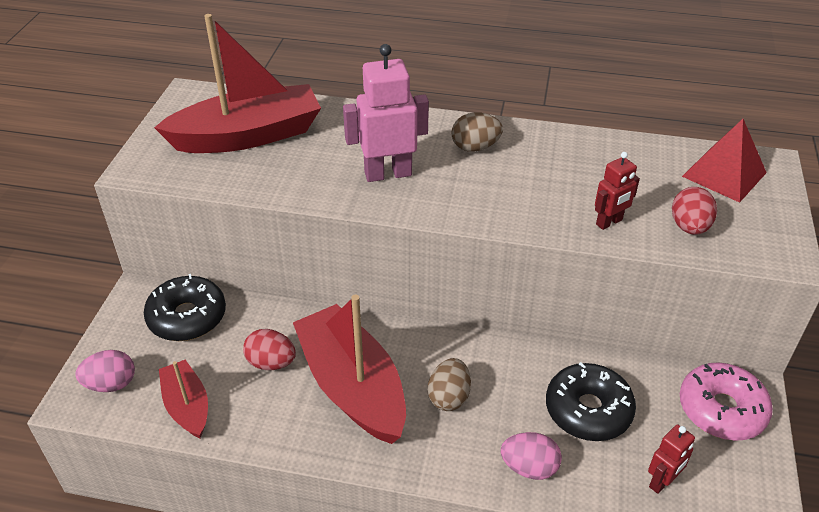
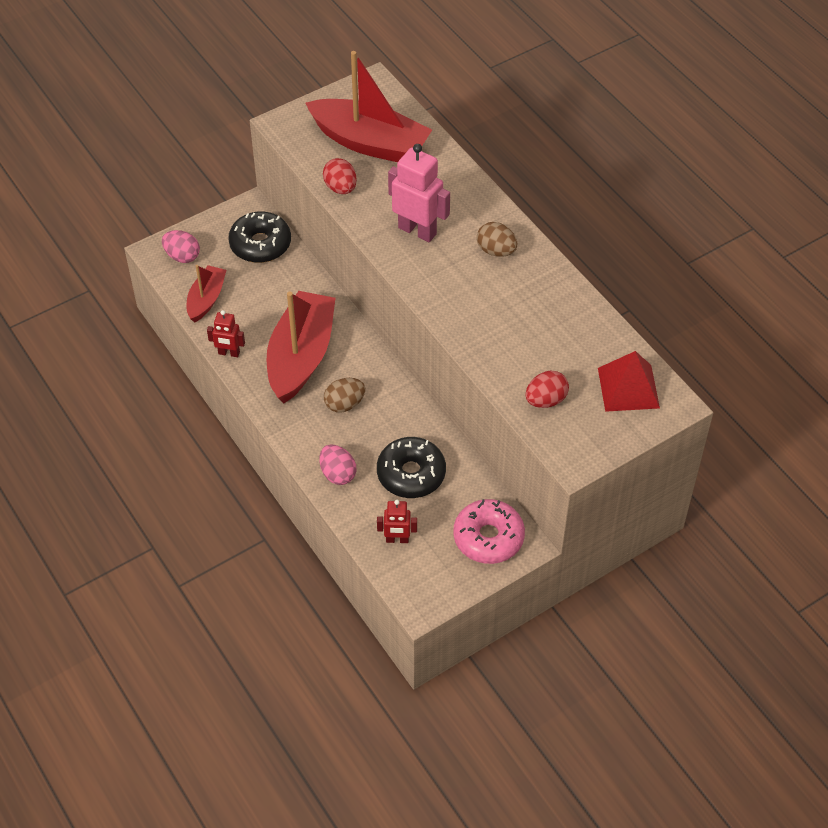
camera: 45 degrees right, 10 degrees up
(271, 363) = (274, 308): red egg -> red egg (340, 188)
(609, 222) = (502, 360): red robot -> red robot (229, 353)

